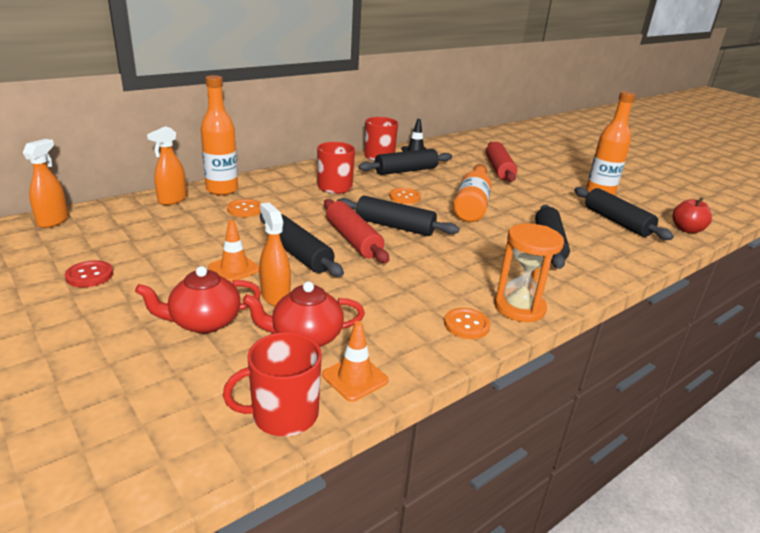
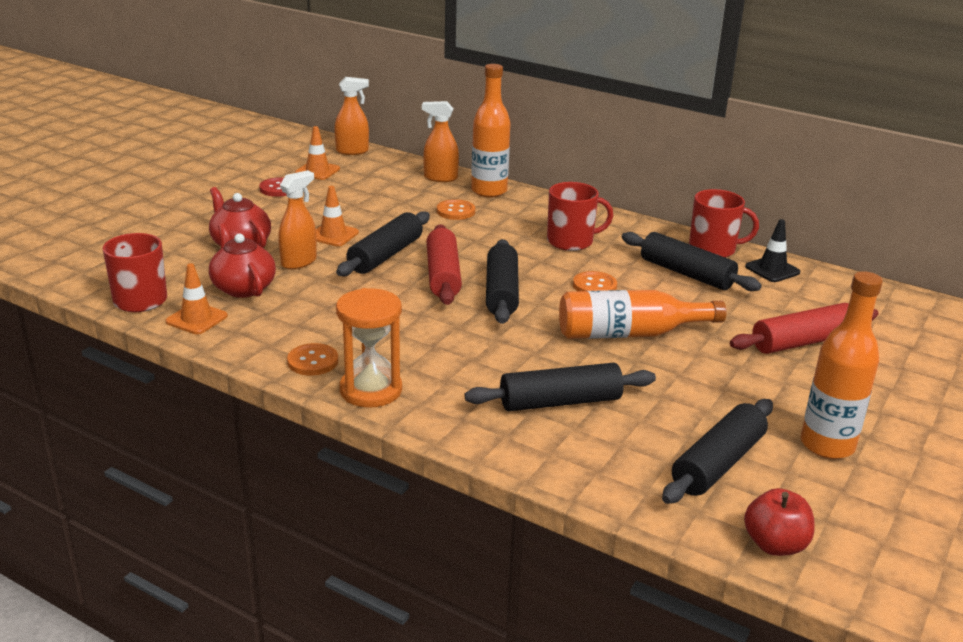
camera: 70 degrees right, 0 degrees up
(75, 247) = (317, 171): none -> orange traffic cone
(353, 240) = (443, 275): red rolling pin -> red rolling pin turned 45 degrees counterclockwise

